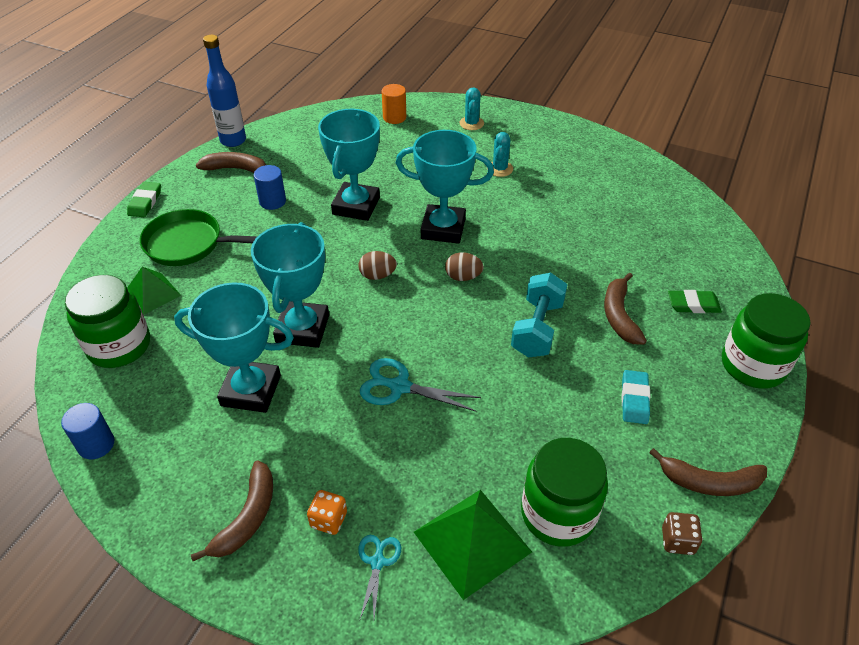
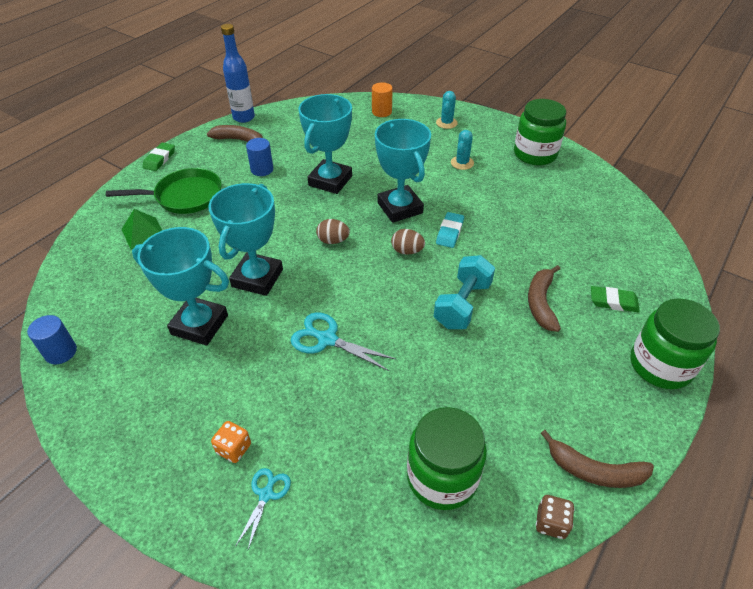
camera: 10 degrees right, 0 degrees up
(119, 346) = (104, 272): green jar -> green jar (535, 154)
(189, 244) = (184, 196): green pan -> green pan turned 150 degrees clockwise
(247, 517) = (165, 435): brown banana -> none
(443, 229) = (400, 208): turquoise trophy -> turquoise trophy turned 45 degrees clockwise
(472, 541) = (356, 490): green pyramid -> none
(634, 399) = (538, 381): turquoise eraser -> turquoise eraser (449, 232)

